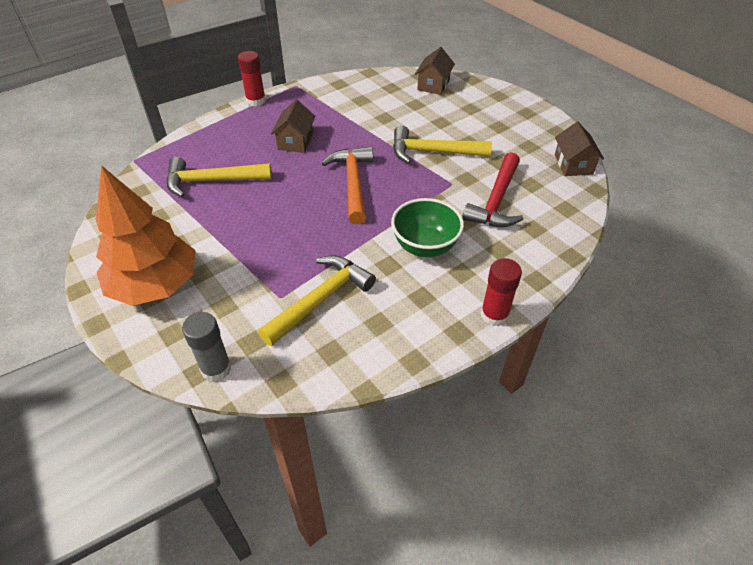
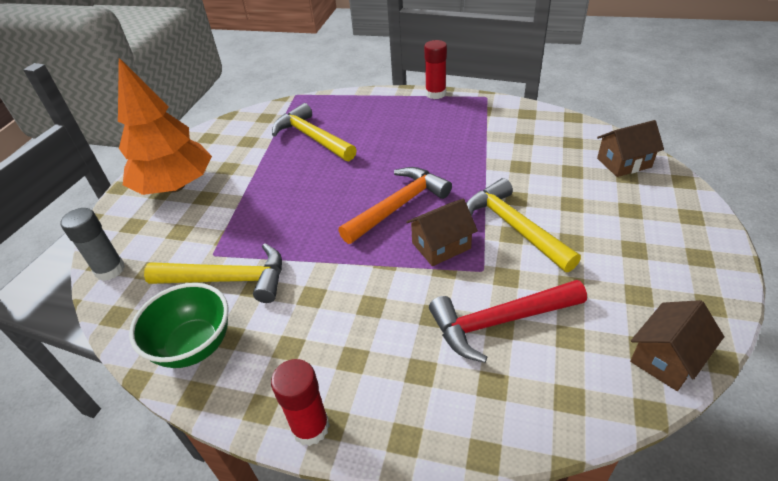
camera: 55 degrees right, 5 degrees down
(295, 141) = (412, 142): brown house -> brown house (441, 246)
(425, 246) = (363, 307): green bowl -> green bowl (194, 346)

